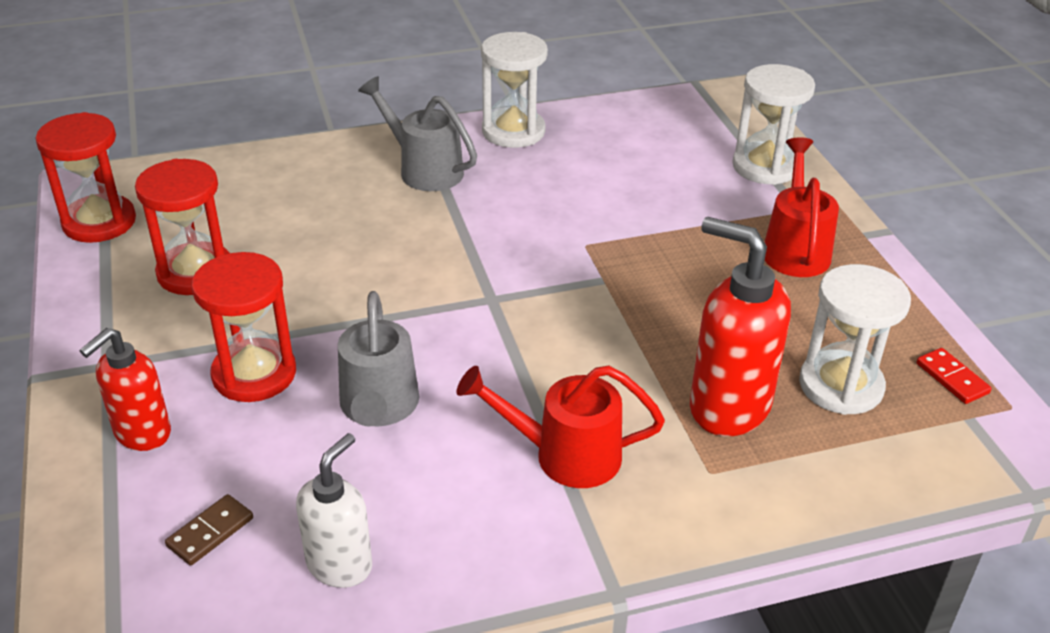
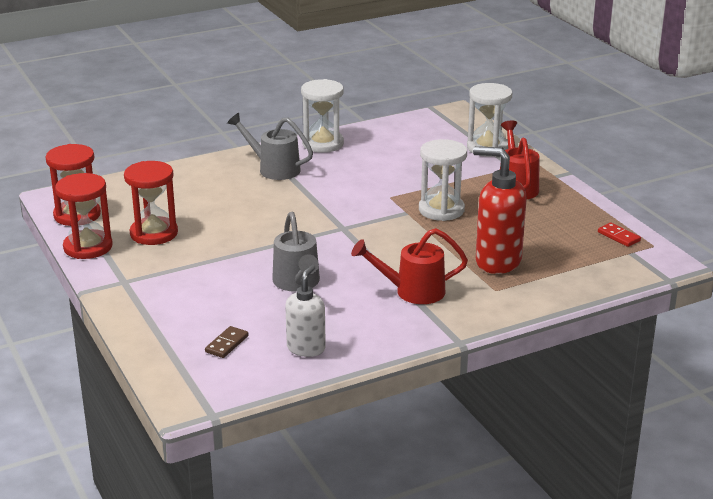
camera: 10 degrees left, 10 degrees down
(142, 433) = (163, 309): red soap dispenser -> none
(254, 374) = (216, 276): red hourglass -> red hourglass (88, 247)
(840, 386) = (558, 246): white hourglass -> white hourglass (441, 210)

